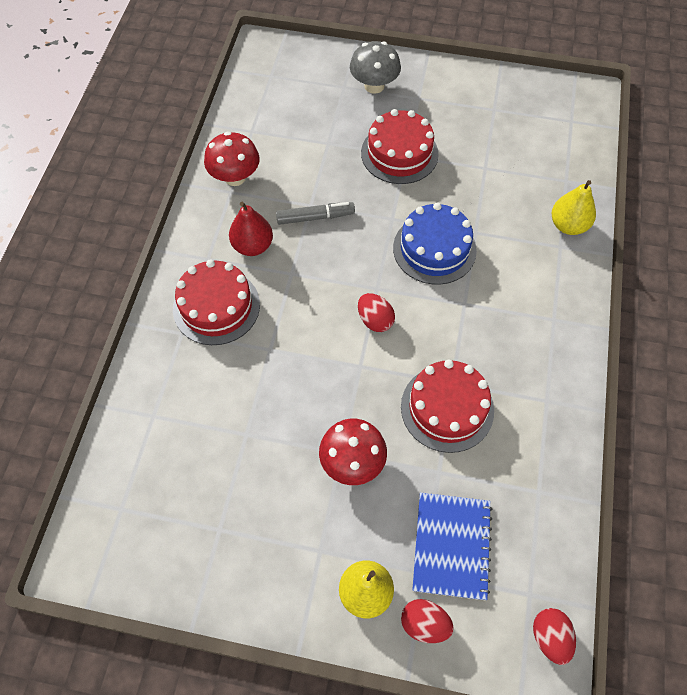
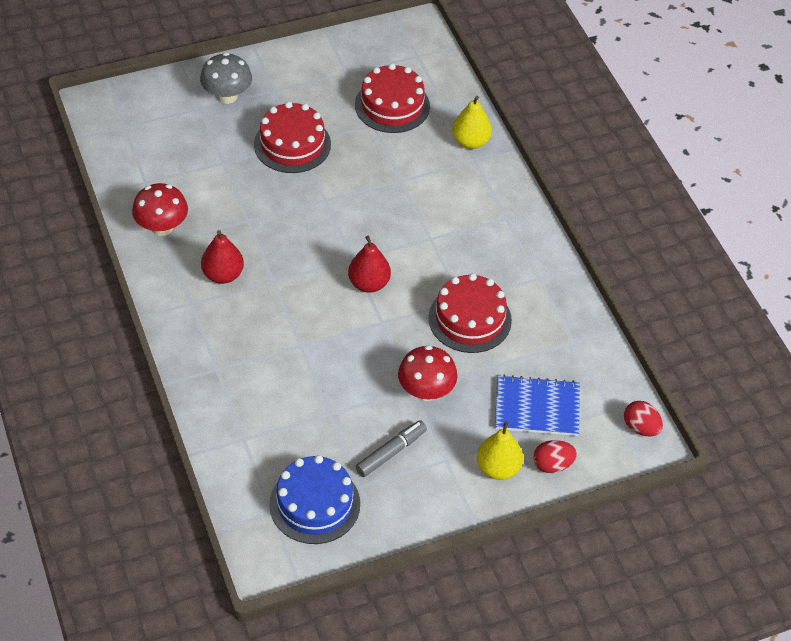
camera: 35 degrees left, 10 degrees down
(216, 306) = (230, 335): red cake -> red cake (392, 105)
(315, 217) = (259, 228): grey marker -> grey marker (391, 452)
(375, 320) = (369, 283): red egg -> red pear
(434, 249) = (377, 208): blue cake -> blue cake (314, 504)
(451, 546) = (537, 407): blue notebook -> blue notebook turned 60 degrees counterclockwise

